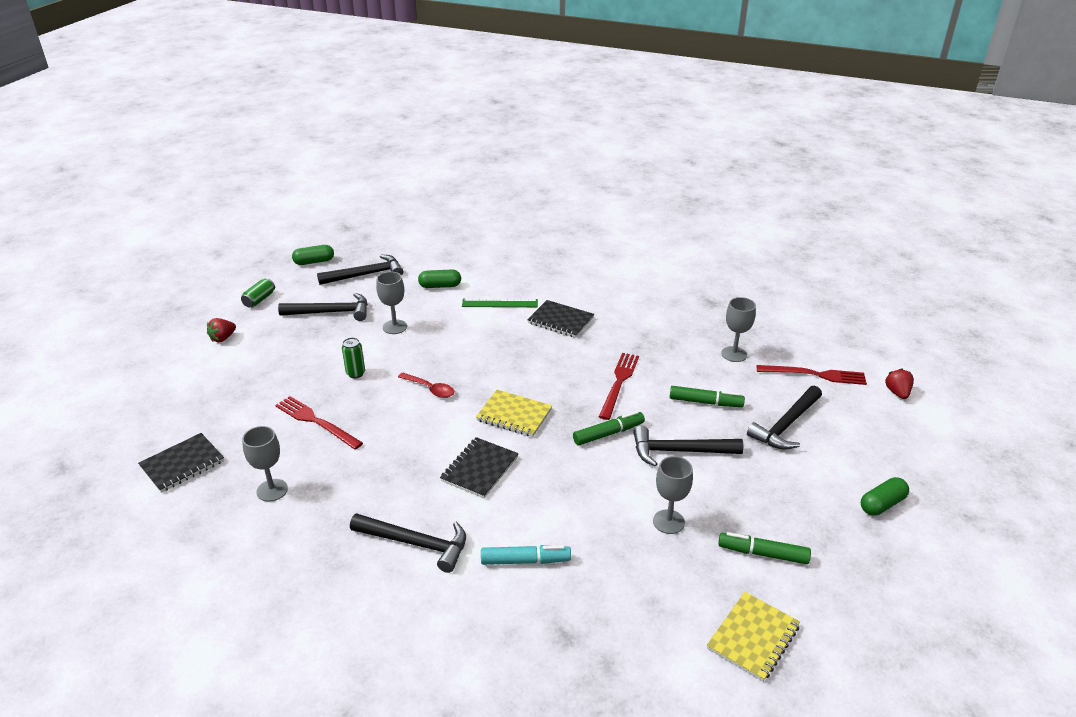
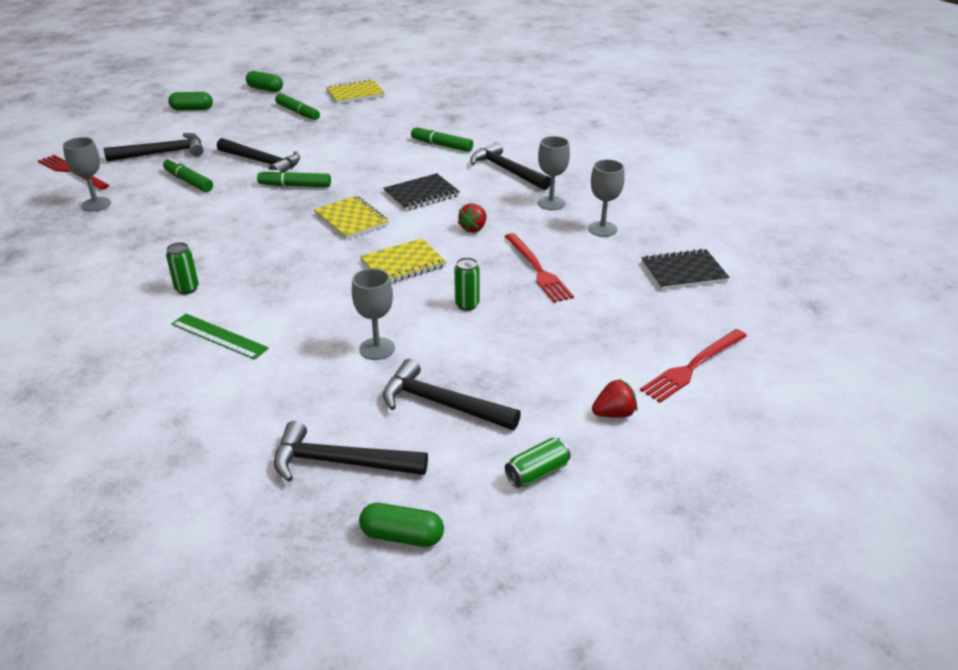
camera: 150 degrees left, 0 degrees up
(430, 389) = (403, 264): red spoon -> yellow notebook
(440, 286) = (258, 394): green capsule -> green capsule (265, 89)
(525, 561) = (442, 145): turquoise marker -> green marker
(560, 320) = (187, 289): black notebook -> green can
(619, 383) = (229, 215): red fork -> red fork (693, 367)
(668, 522) = (329, 136): grey goblet -> grey goblet (551, 203)
(897, 393) = (47, 146): red strawberry -> red strawberry (473, 228)

